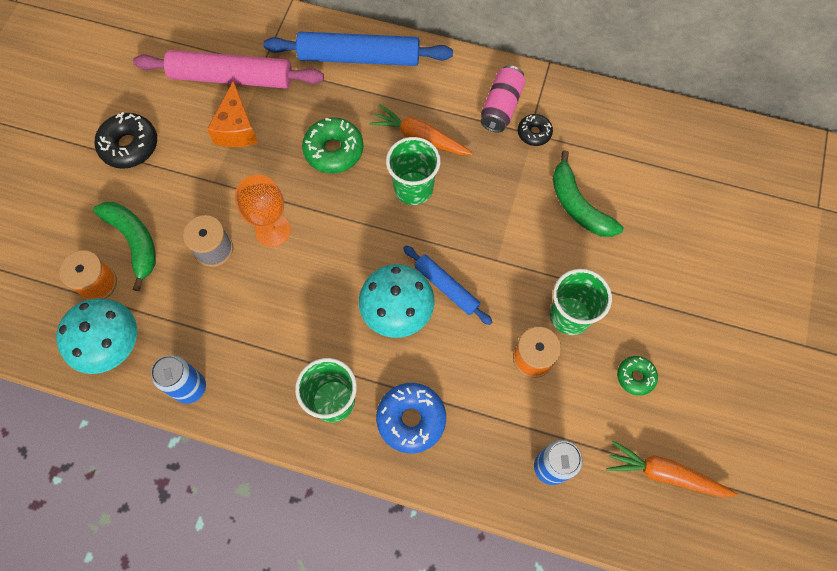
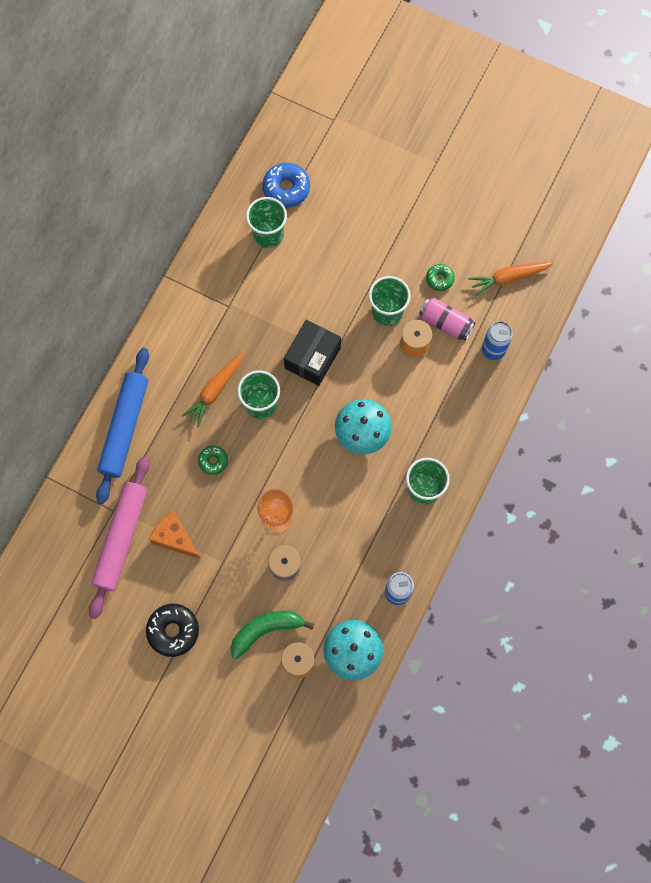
camera: 80 degrees left, 5 degrees up
(237, 128) = (175, 538): orange cheese -> orange cheese turned 150 degrees counterclockwise
(334, 150) = (213, 461): green donut -> green donut, size x0.58
(411, 419) = (446, 436): blue donut -> blue donut (286, 189)
(446, 287) = (349, 394): blue rolling pin -> none
(485, 236) = (312, 358): none -> black box
(501, 107) = (199, 322): pink can -> pink can (445, 323)
(534, 133) = (229, 302): black donut -> none
(578, 205) = (299, 285): green banana -> none
(634, 159) = (268, 234): none -> green cup
(665, 474) = (508, 278): orange carrot -> orange carrot turned 45 degrees clockwise

